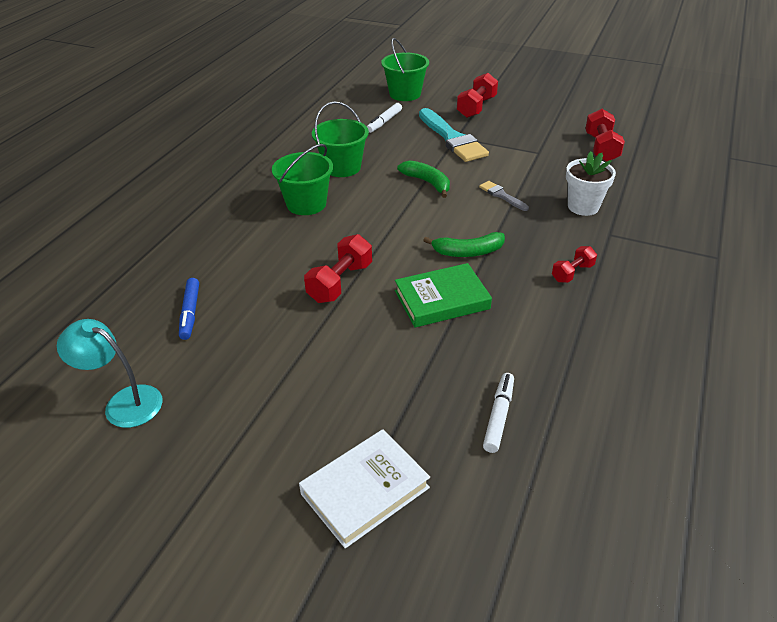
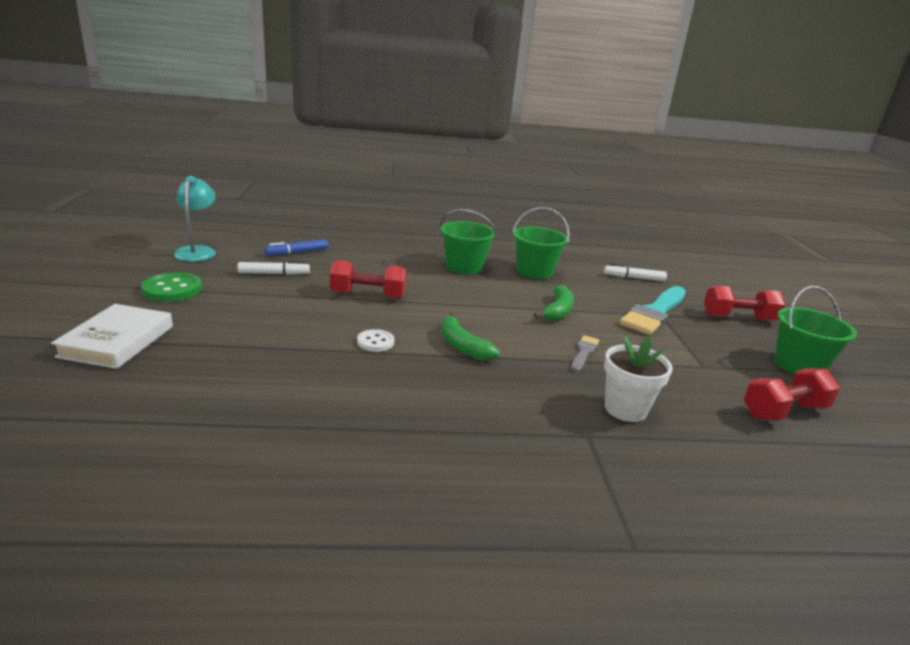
camera: 60 degrees right, 15 degrees down
(242, 436) = (172, 289): none -> green button
(365, 490) = (117, 341): white book -> white book turned 75 degrees clockwise
(405, 94) = (700, 280): green bucket -> green bucket (799, 366)
(442, 300) = (375, 342): green book -> white button
(498, 416) = (218, 392): white marker -> white marker (274, 273)
(572, 273) = (480, 414): red dumbbell -> none

